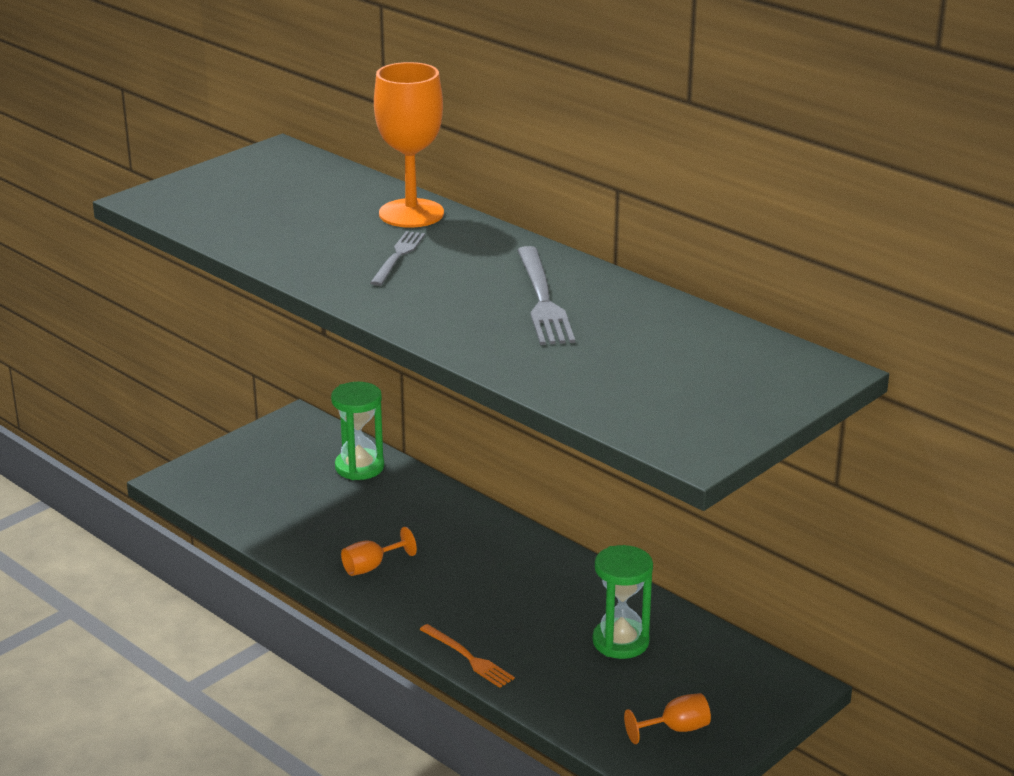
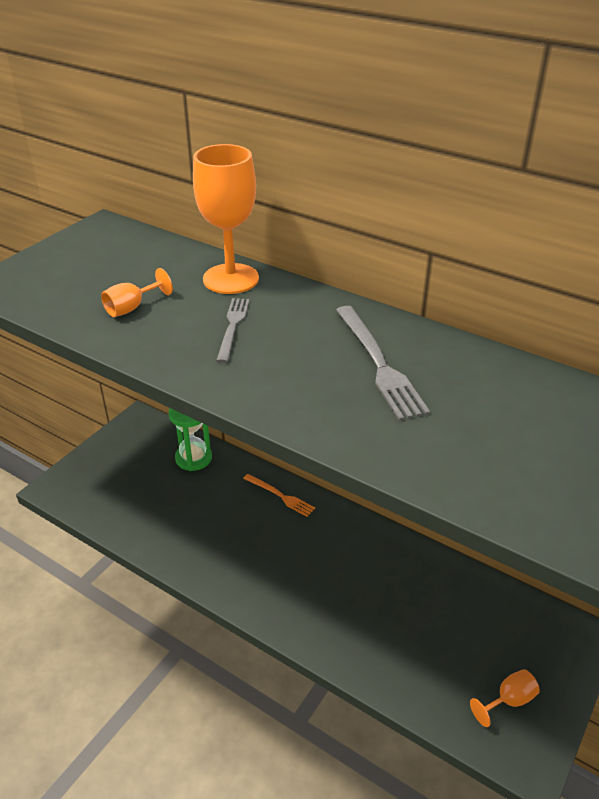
camera: 10 degrees left, 10 degrees up
(371, 567) = (222, 556): orange goblet -> orange goblet (132, 308)
(468, 657) = (321, 644): orange fork -> orange fork (280, 496)
(620, 642) = (435, 608): green hourglass -> none

